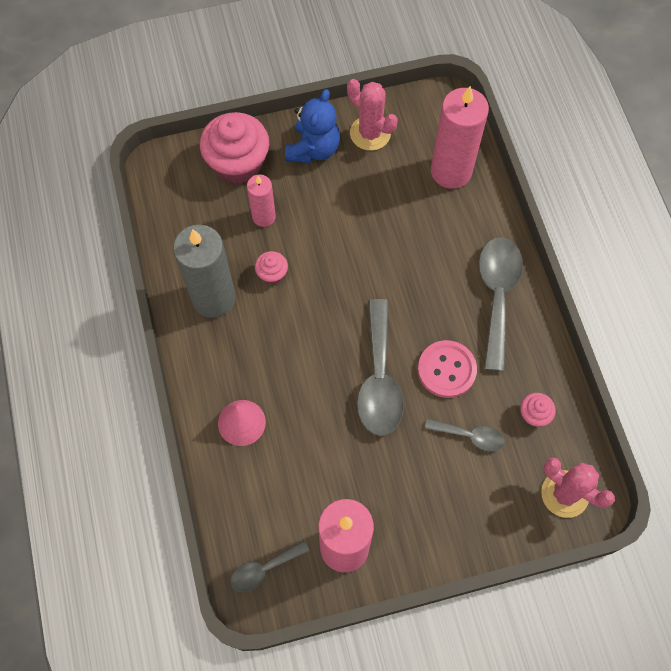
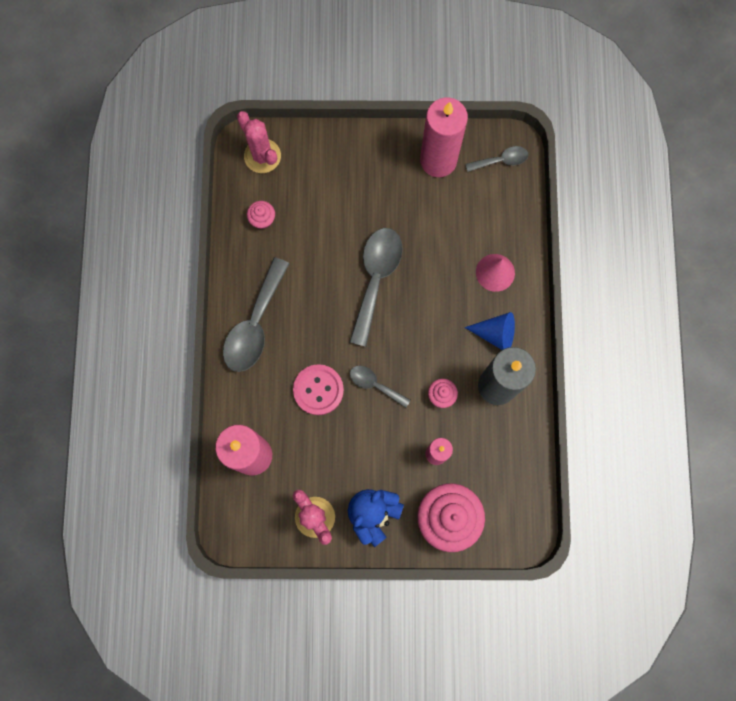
camera: 165 degrees left, 10 degrees up
(226, 352) = (495, 334): none -> blue cone
(446, 370) = (319, 272): pink button -> pink button (318, 390)
(470, 436) = (318, 216): grey spoon -> grey spoon (374, 384)

